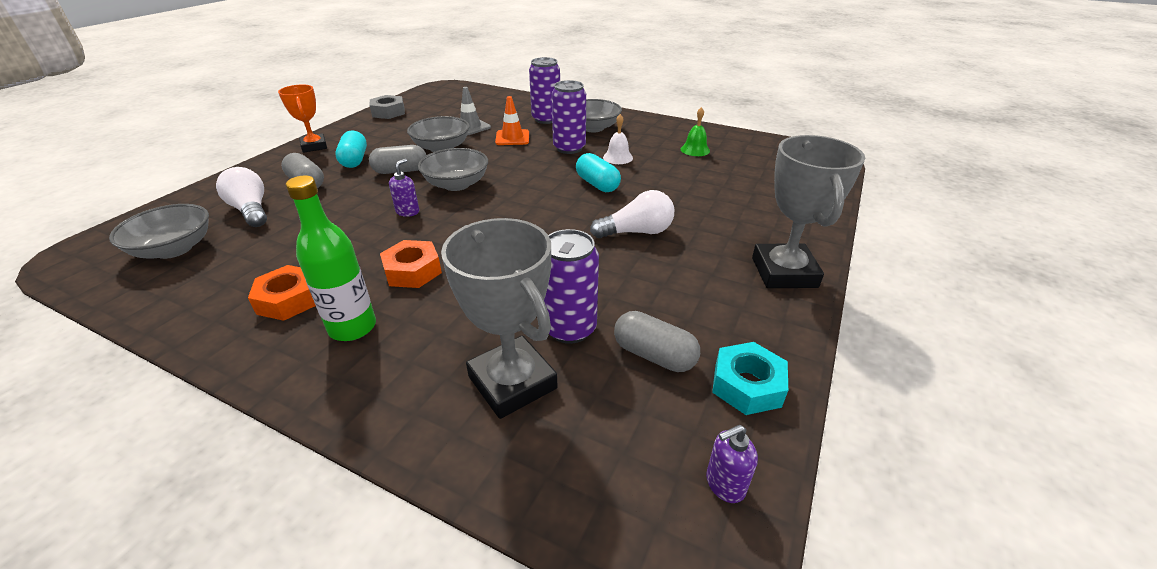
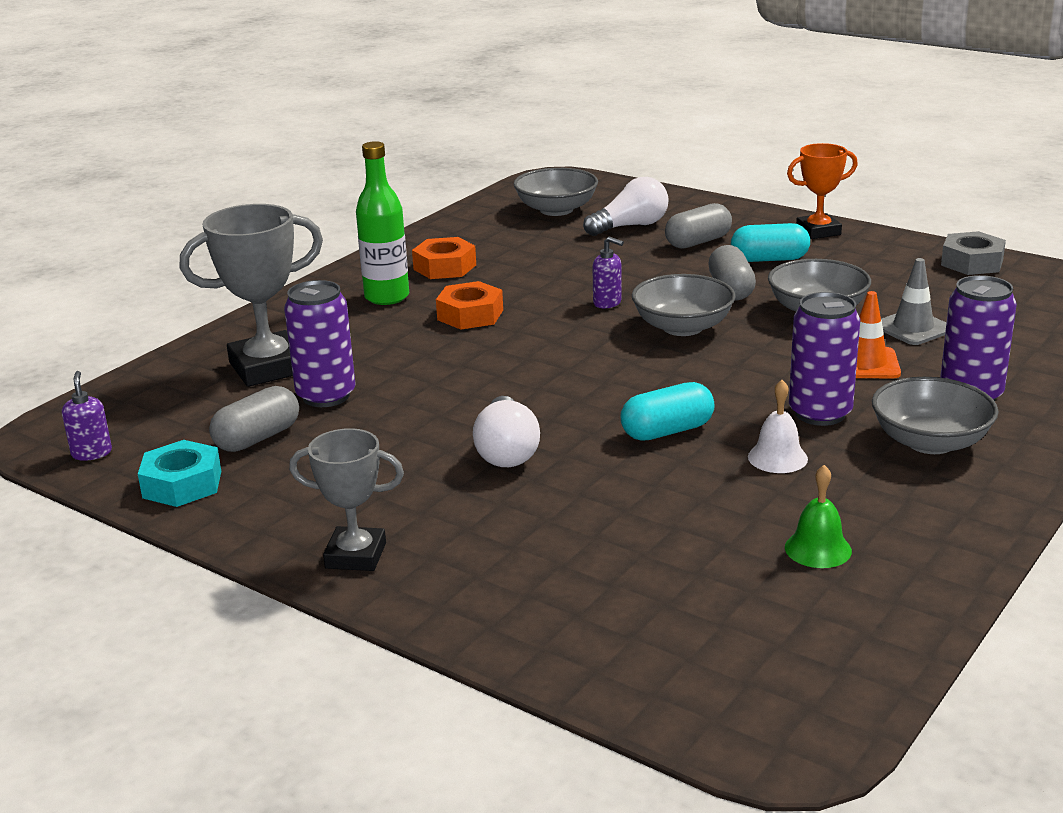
camera: 100 degrees right, 10 degrees down
(784, 272) = (355, 555): grey trophy -> grey trophy, size x0.63

